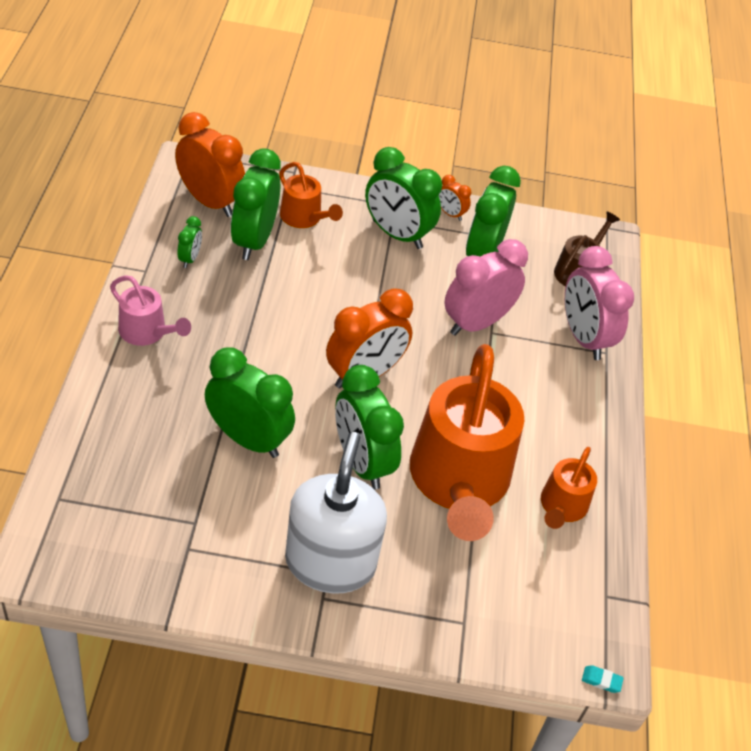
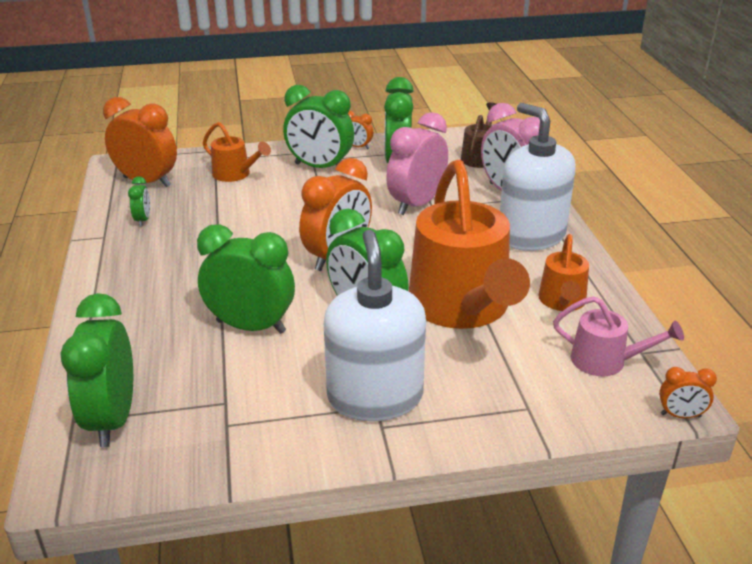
camera: 10 degrees left, 15 degrees down
(147, 332) = (121, 276): pink watering can -> pink watering can (606, 361)
(254, 241) = (197, 197): green clock -> green clock (112, 419)
(575, 407) = (531, 236): none -> white soap dispenser
(601, 680) = (680, 415): turquoise eraser -> orange clock

